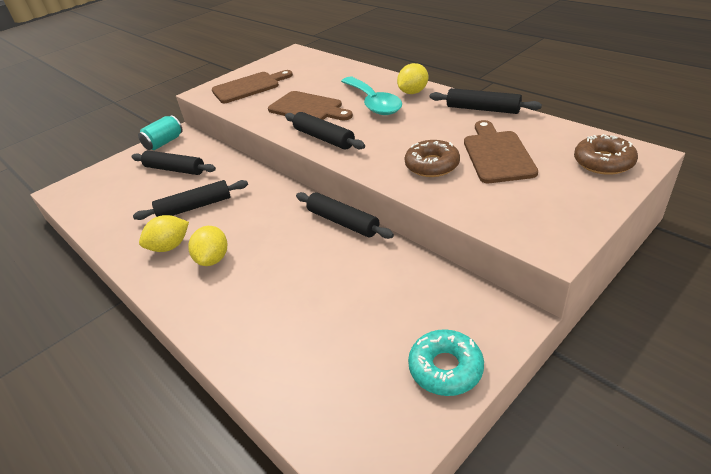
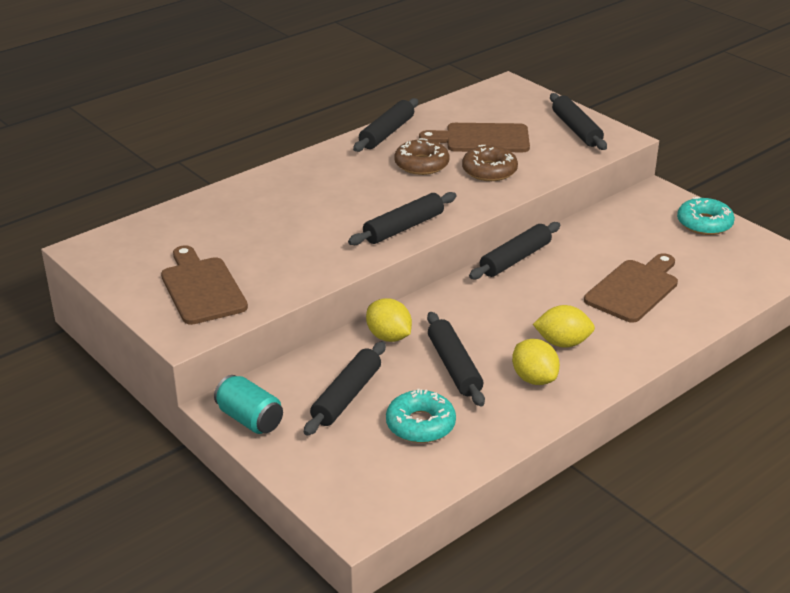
camera: 90 degrees left, 5 degrees down
(136, 201) = (420, 424): none -> turquoise donut
(308, 108) = (314, 237): brown cutting board -> brown cutting board (634, 289)
(373, 103) = (329, 192): turquoise spoon -> none
(413, 92) = (317, 165): yellow lemon -> yellow lemon (389, 337)
(556, 210) = (576, 129): none -> black rolling pin
(603, 162) = (512, 100): brown donut -> brown donut (421, 164)

